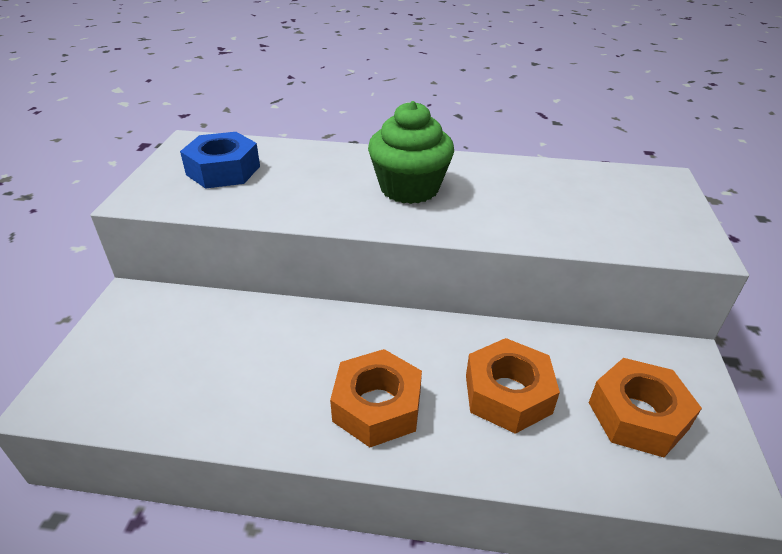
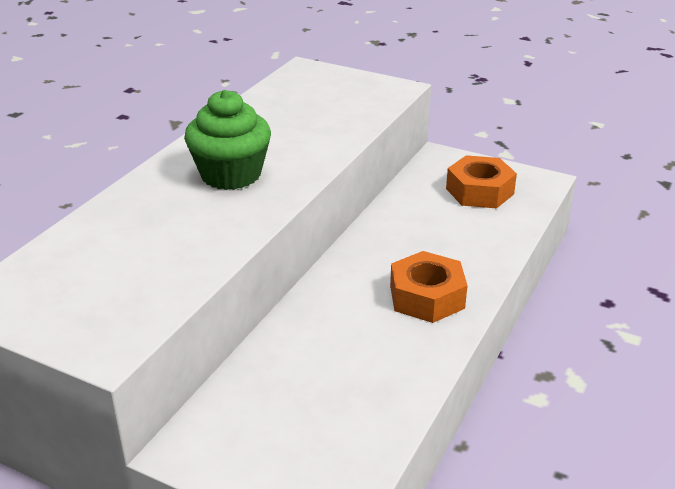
camera: 70 degrees left, 5 degrees down
(223, 170) = (93, 280): blue nut -> none
(507, 394) = (440, 235): orange nut -> none

